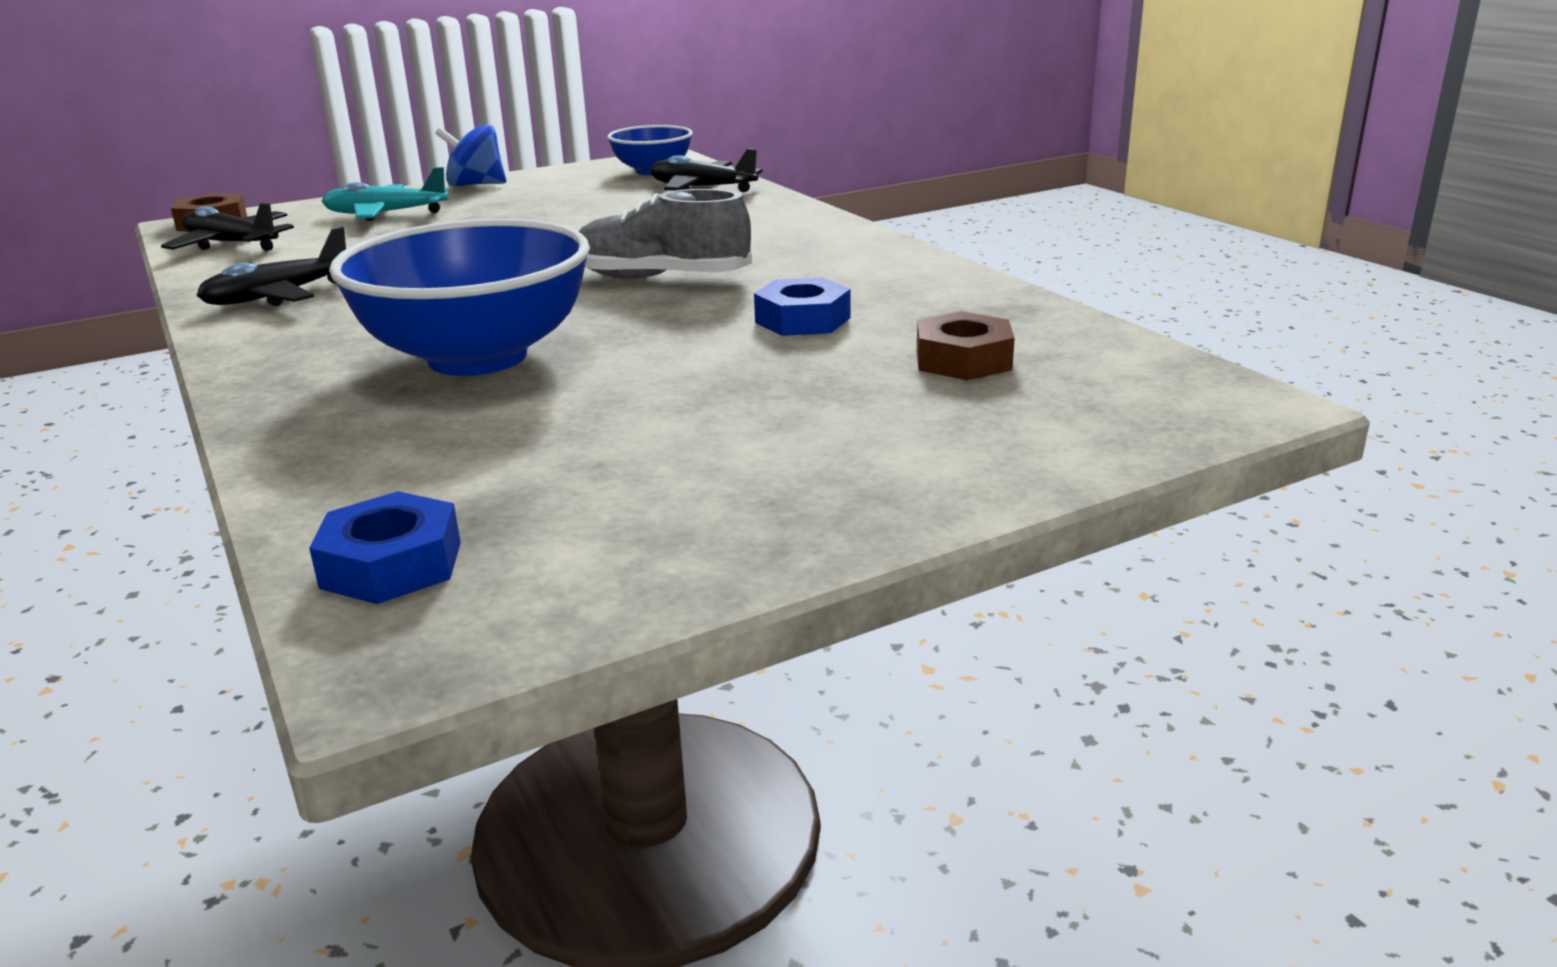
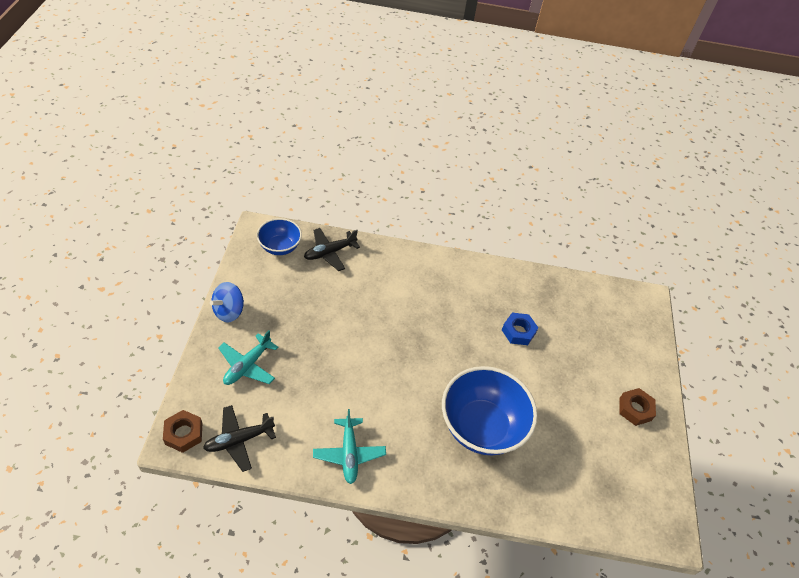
camera: 60 degrees left, 25 degrees up
(278, 296) = (349, 453): black plane -> turquoise plane
(391, 565) = (623, 515): blue nut -> none
(661, 278) = (441, 336): grey shoe -> none
(963, 360) = (581, 323): brown nut -> brown nut (635, 409)

